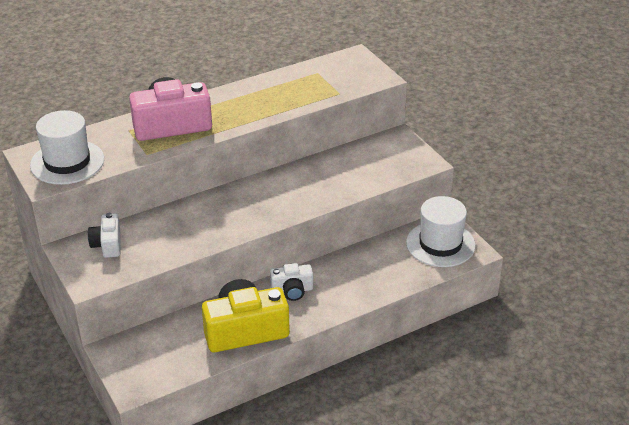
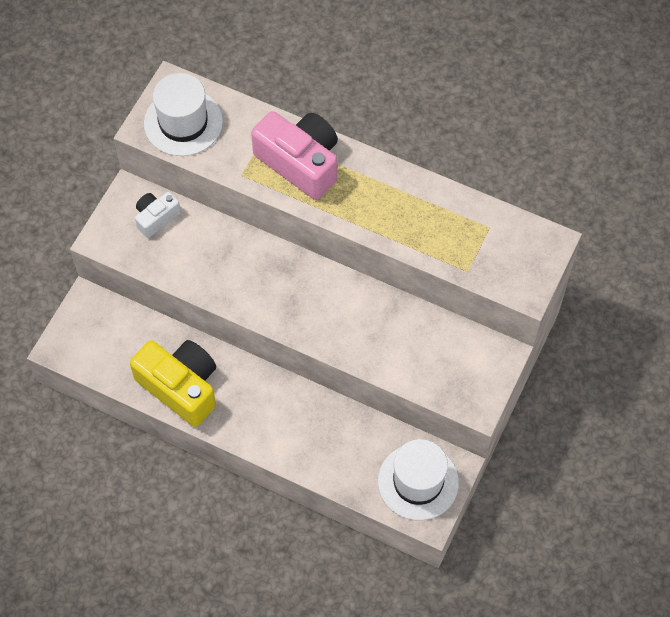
camera: 55 degrees right, 25 degrees up
(292, 290) = (257, 391): white camera -> none

